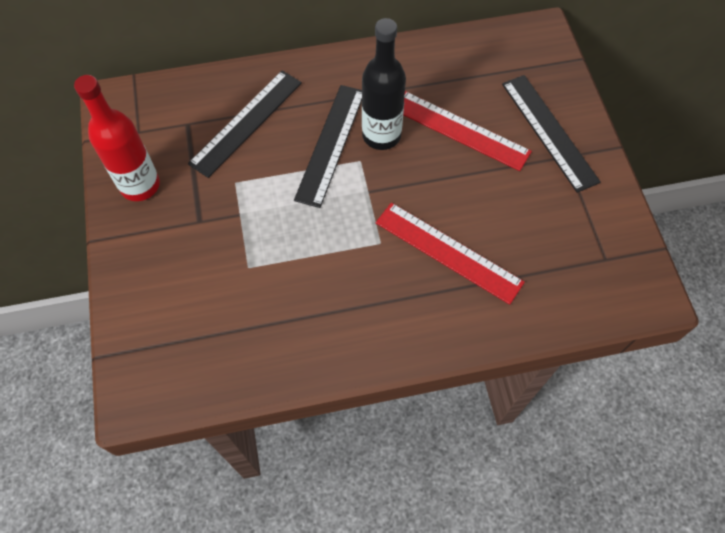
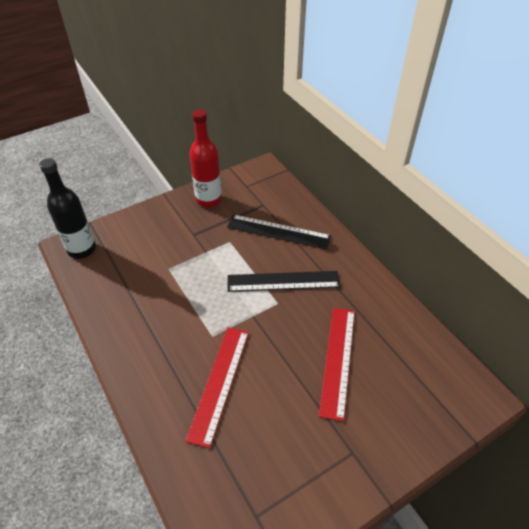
camera: 70 degrees right, 15 degrees down
(381, 135) = (306, 309): black bottle -> black bottle (82, 249)
(549, 132) = (372, 431): black ruler -> none

